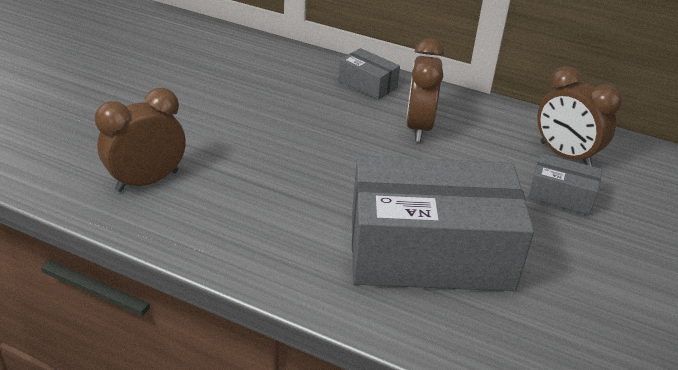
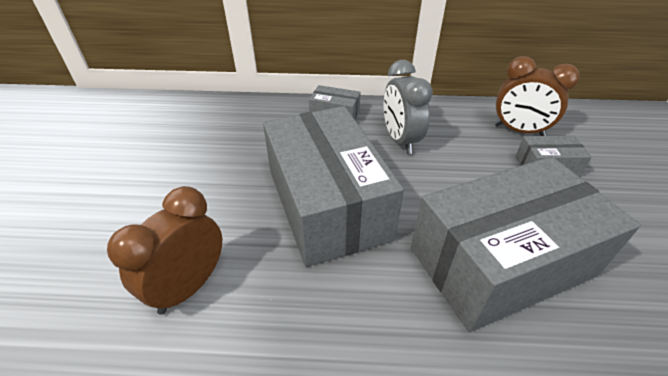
camera: 20 degrees left, 5 degrees up
(301, 159) = (327, 203): none -> grey box
(418, 127) = (400, 140): brown clock -> grey clock

